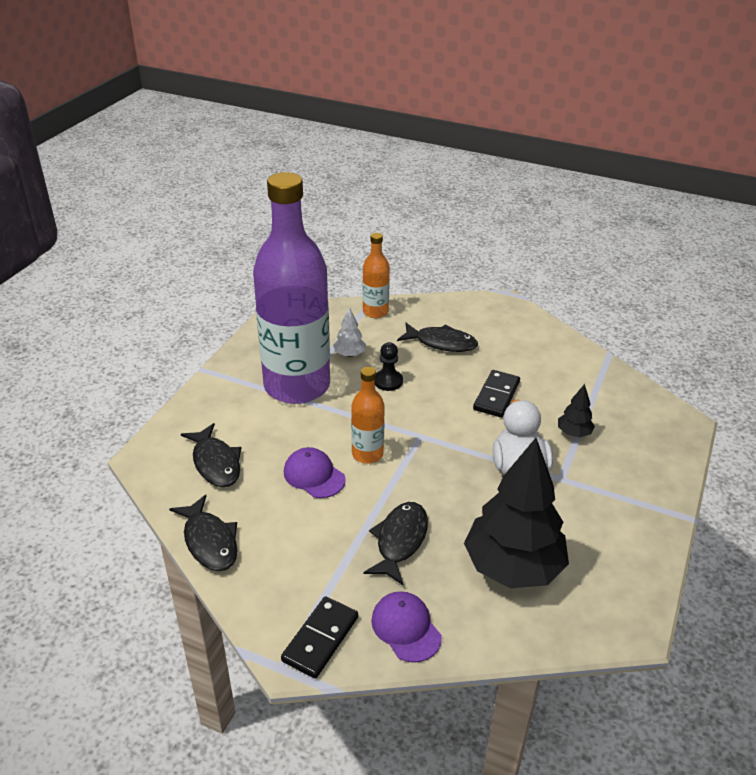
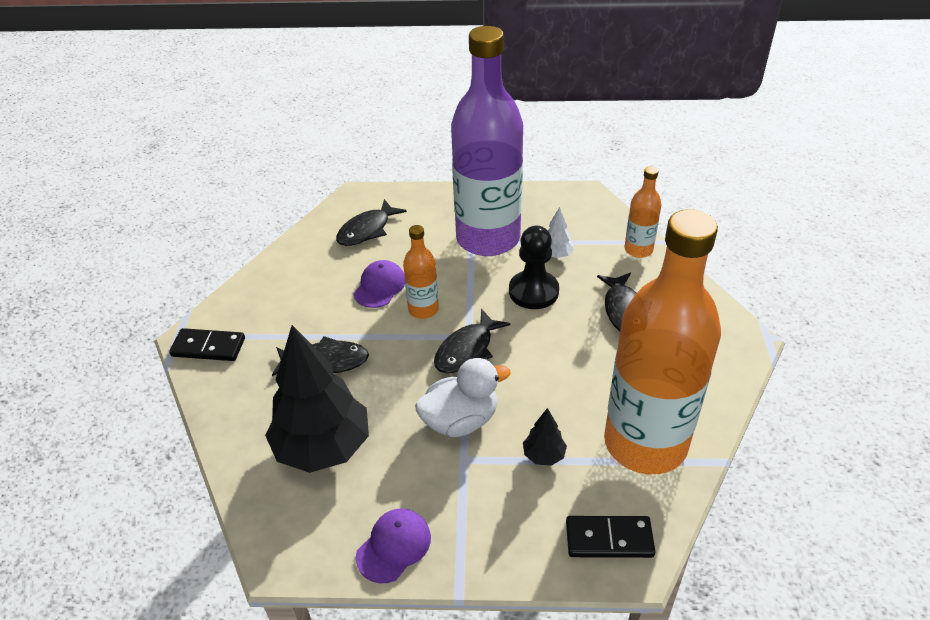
camera: 70 degrees right, 5 degrees up
(209, 541) = (284, 258): black fish -> black fish (467, 350)
(388, 381) = (533, 291): black pawn -> black pawn, size x1.64
(406, 628) = (232, 393): purple cap -> purple cap (394, 546)
(496, 396) = (565, 376): black domino -> black domino (609, 539)
(581, 380) = (645, 443): none -> orange bottle

